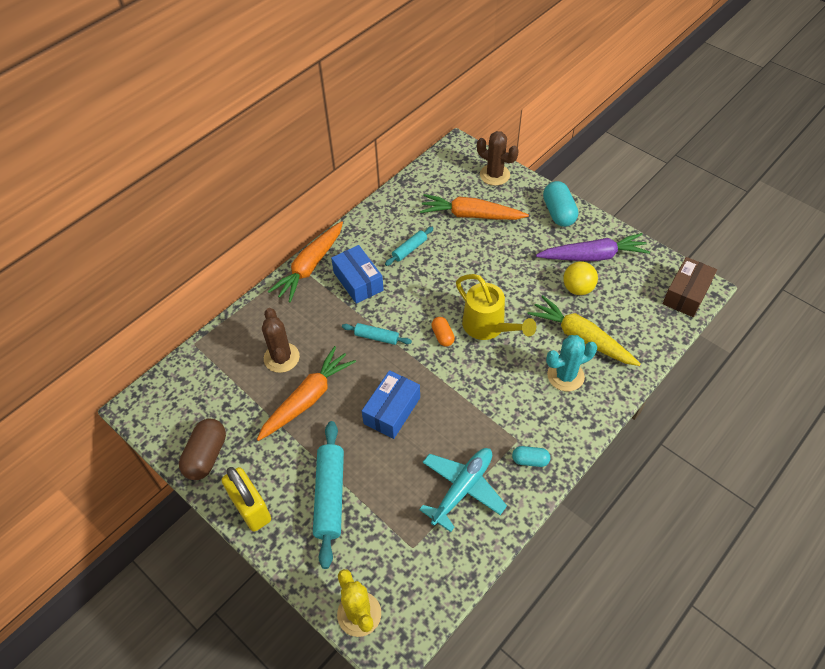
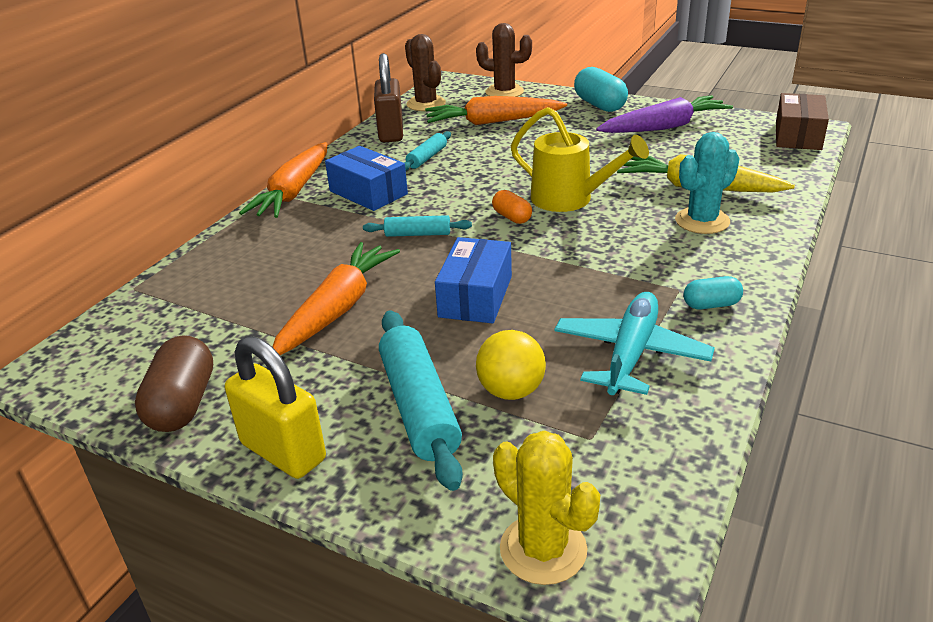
camera: 15 degrees left, 20 degrees down
(281, 358) = (280, 277): brown cactus -> brown cactus (426, 104)
(394, 210) = (391, 133): none -> brown padlock
(577, 288) = (664, 152): yellow ball -> yellow ball (511, 391)

